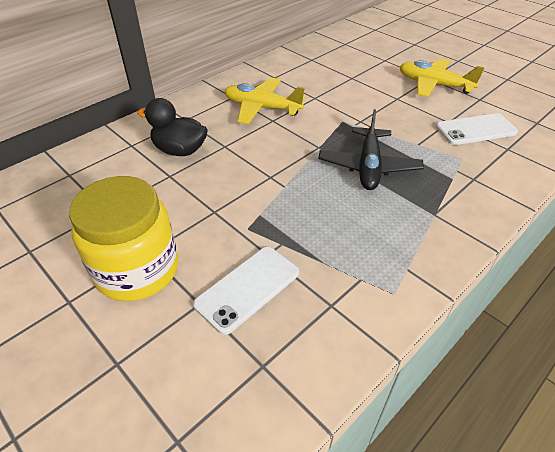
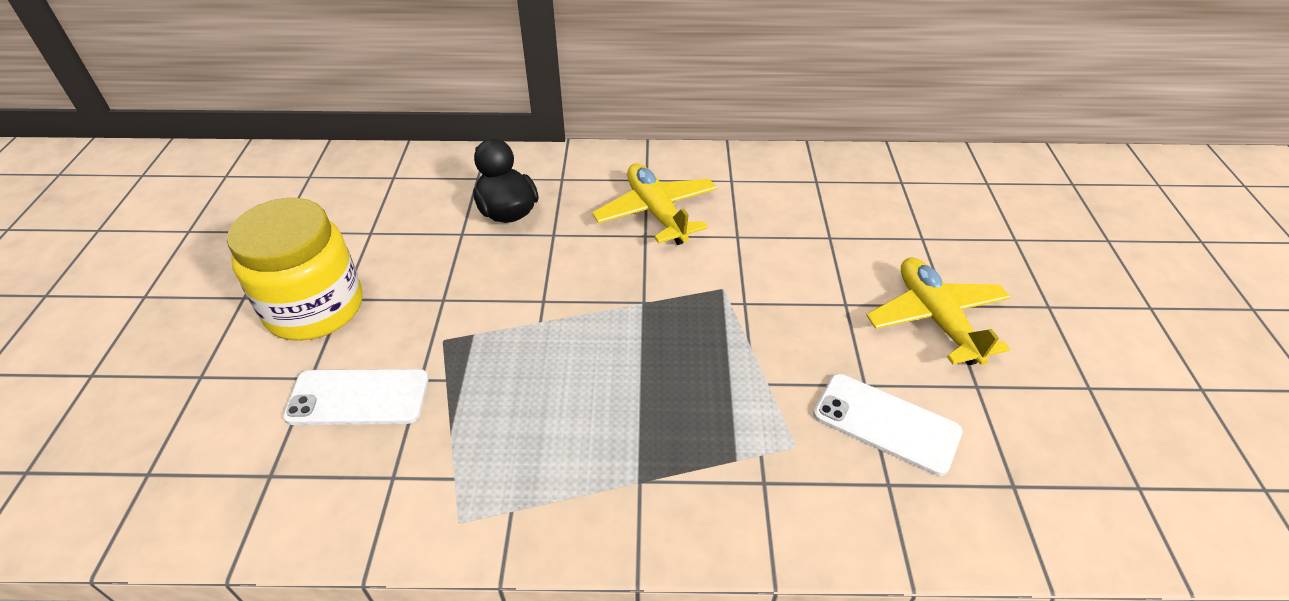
camera: 45 degrees right, 0 degrees up
(368, 167) = (659, 366): black plane -> none

